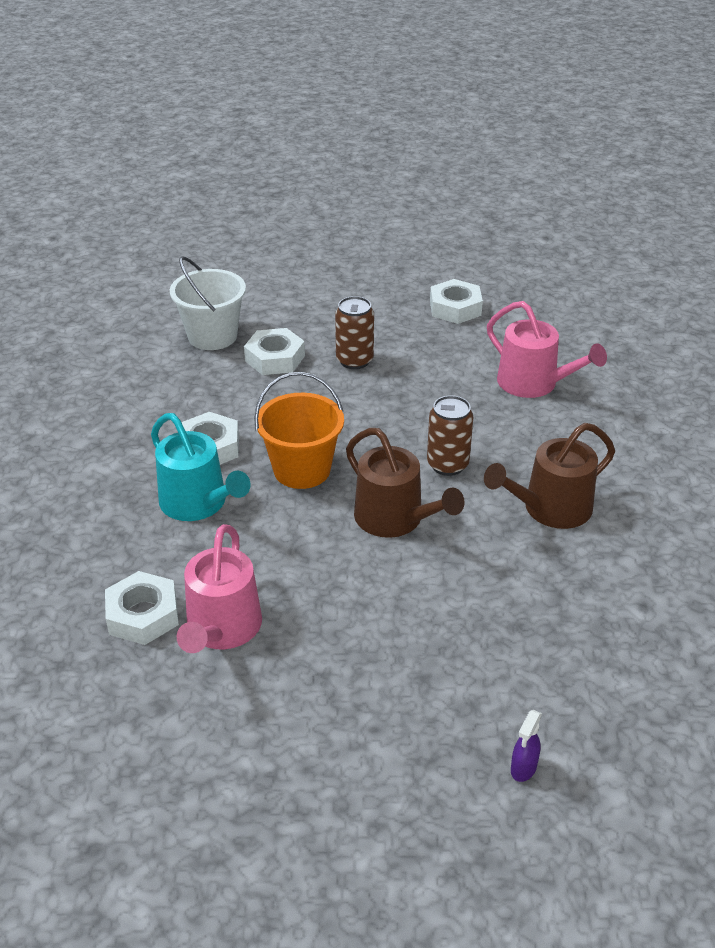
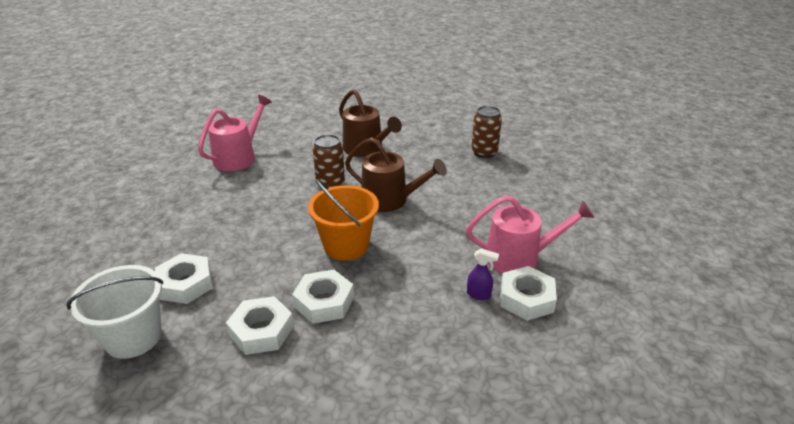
camera: 100 degrees left, 5 degrees down
(198, 503) = (398, 294): turquoise watering can -> none
(354, 360) = (197, 236): brown can -> brown can (484, 152)
(394, 519) = (390, 200): brown watering can -> brown watering can turned 75 degrees clockwise
(455, 308) = (127, 193): white nut -> white nut (261, 331)
(523, 768) = (550, 151): purple spray bottle -> purple spray bottle (479, 295)

